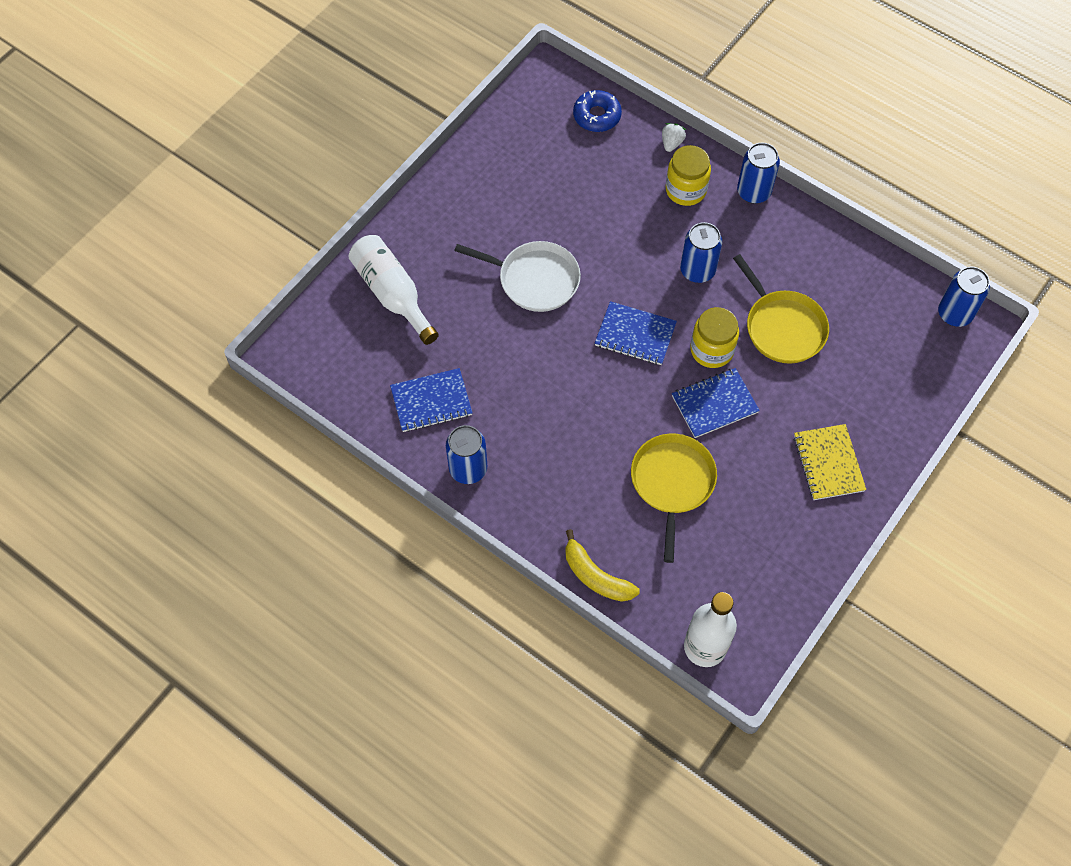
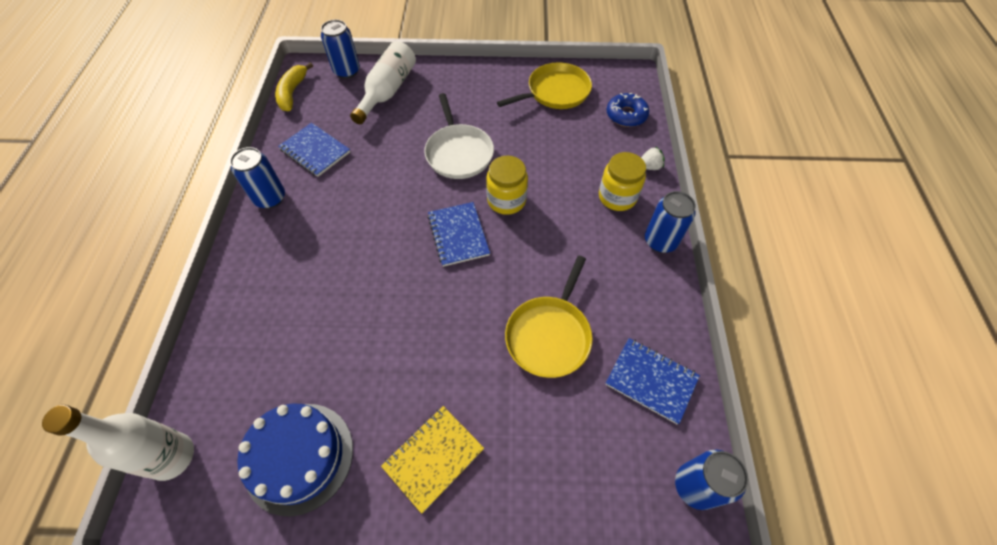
camera: 55 degrees right, 5 degrees down
(595, 576) = (211, 328): yellow banana -> yellow banana (292, 93)
(672, 483) = (333, 336): yellow pan -> yellow pan (555, 92)
(697, 270) = (551, 243): blue can -> blue can (347, 71)
(711, 350) = (484, 294): yellow jar -> yellow jar (506, 200)
(714, 404) = (433, 325): blue notebook -> blue notebook (651, 380)
(767, 555) = (299, 457): none -> blue cake

